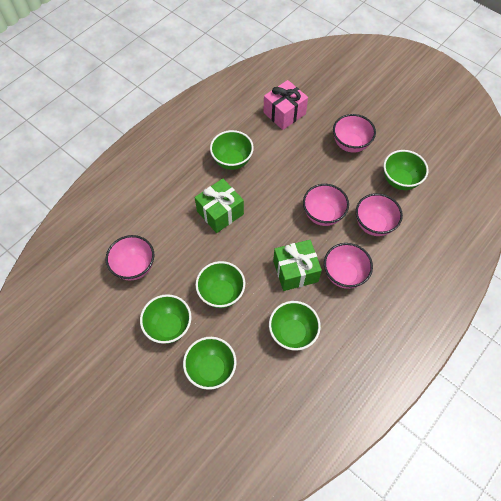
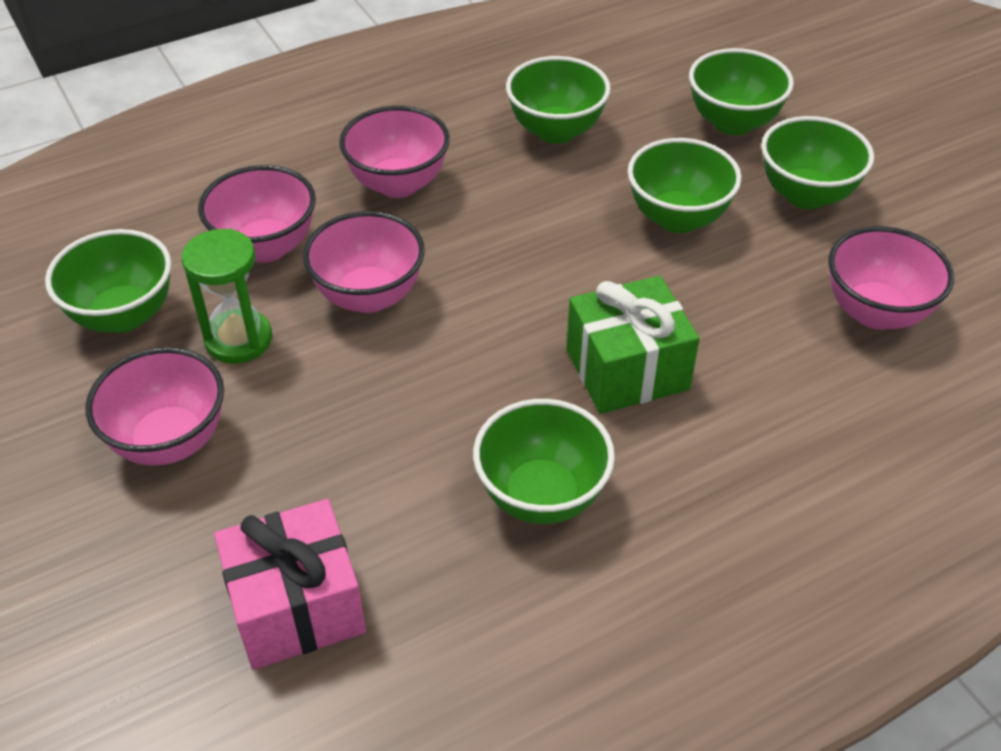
camera: 160 degrees left, 15 degrees down
(295, 271) = (498, 213): green gift -> none
(355, 184) = (238, 340): none -> green hourglass

